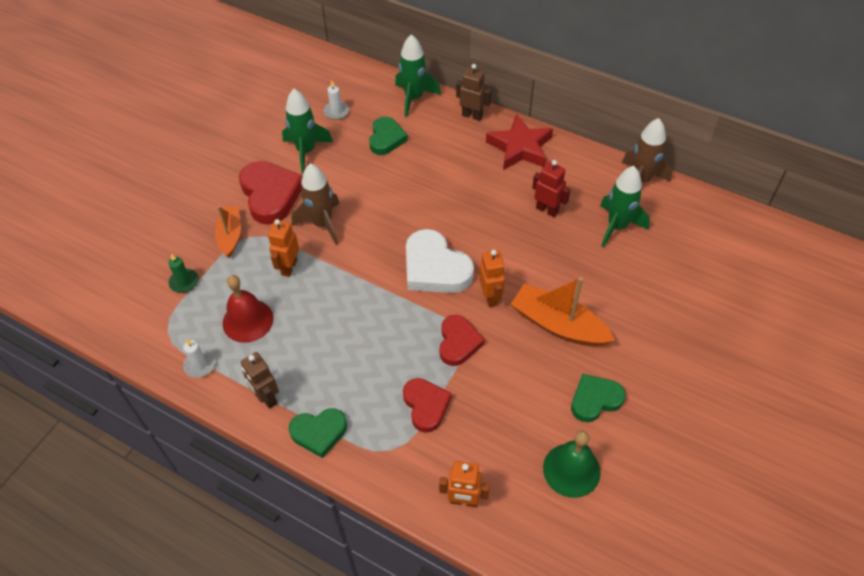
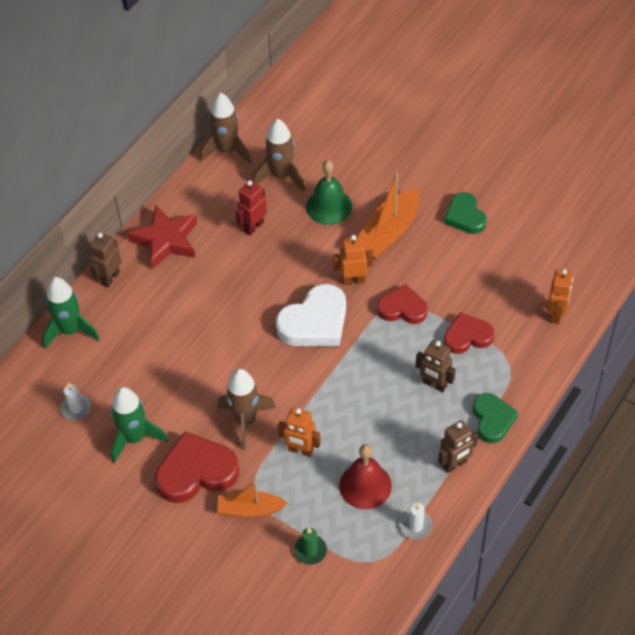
camera: 85 degrees left, 0 degrees up
(363, 376) = (434, 384): none -> brown robot
(386, 138) = (130, 359): green heart -> none
(571, 470) = (528, 240): green bell -> green bell (329, 206)
(617, 226) = (281, 176): green rocket -> brown rocket

